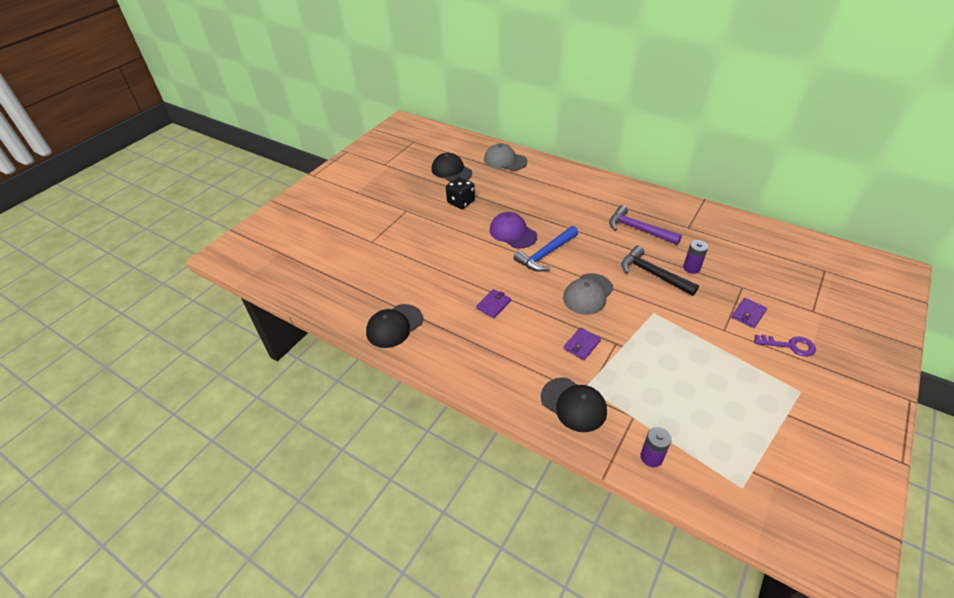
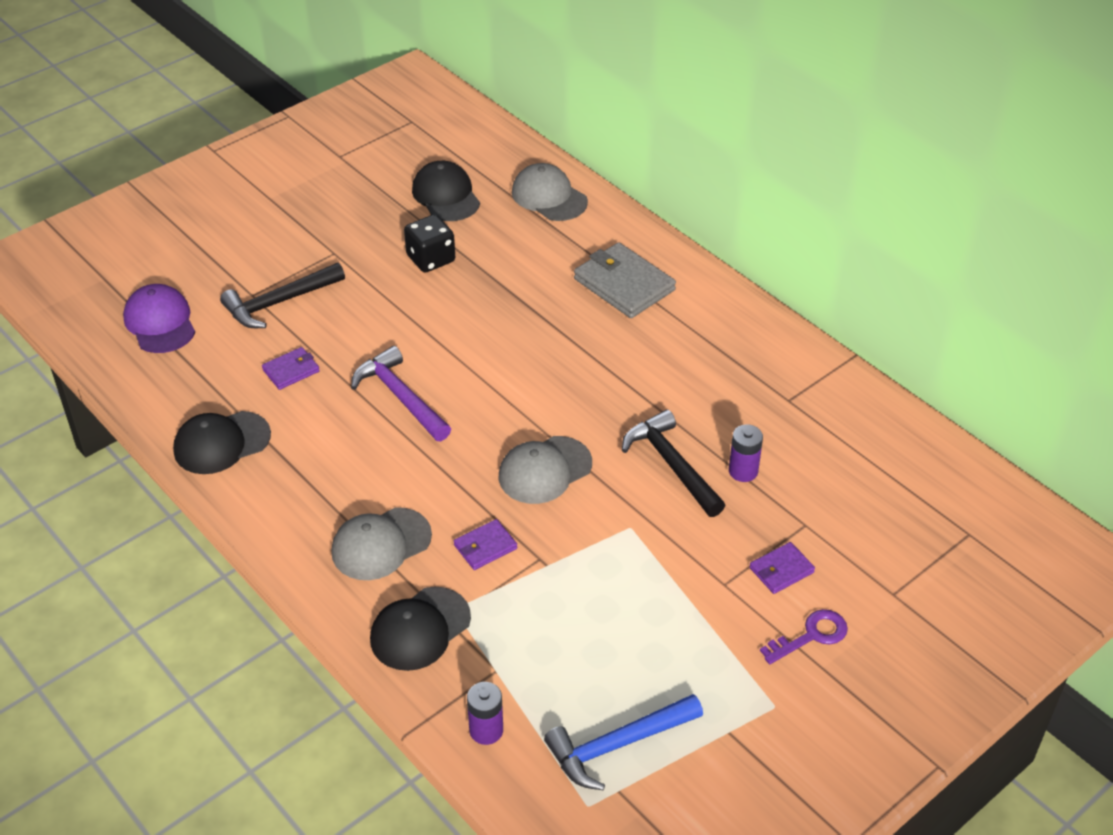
camera: 15 degrees right, 0 degrees up
(389, 242) = (279, 302): none -> black hammer
(493, 305) = (387, 449): purple wallet -> purple wallet (291, 370)
(512, 233) = (485, 336): purple cap -> purple cap (160, 322)
(521, 360) = (381, 544): none -> grey cap
(546, 254) = (518, 386): blue hammer -> blue hammer (617, 745)
(569, 192) = (624, 285): none -> grey wallet
(573, 404) = (420, 629): black cap -> black cap turned 75 degrees clockwise
(638, 229) = (700, 382): purple hammer -> purple hammer (401, 397)
(789, 345) = (811, 636): purple key -> purple key turned 60 degrees counterclockwise

